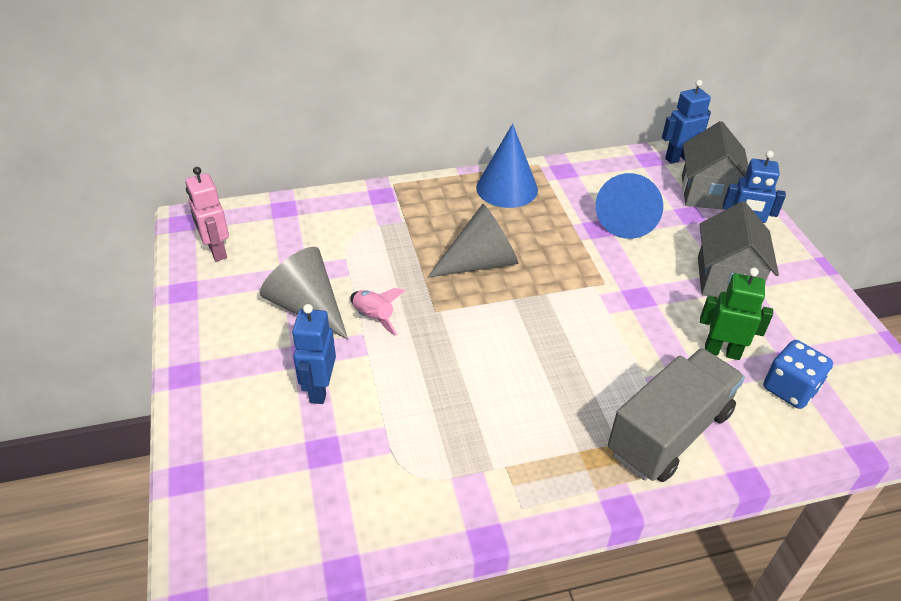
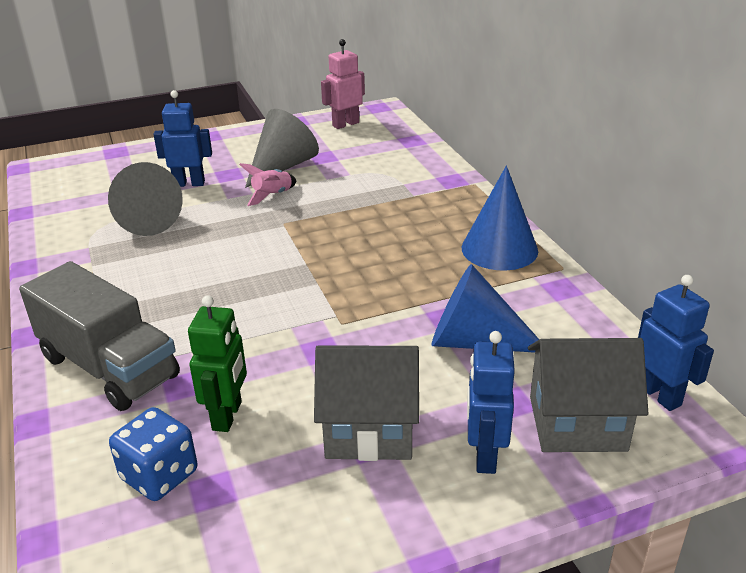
camera: 85 degrees right, 10 degrees down
(480, 262) = (359, 241): grey cone -> grey cone (145, 219)

